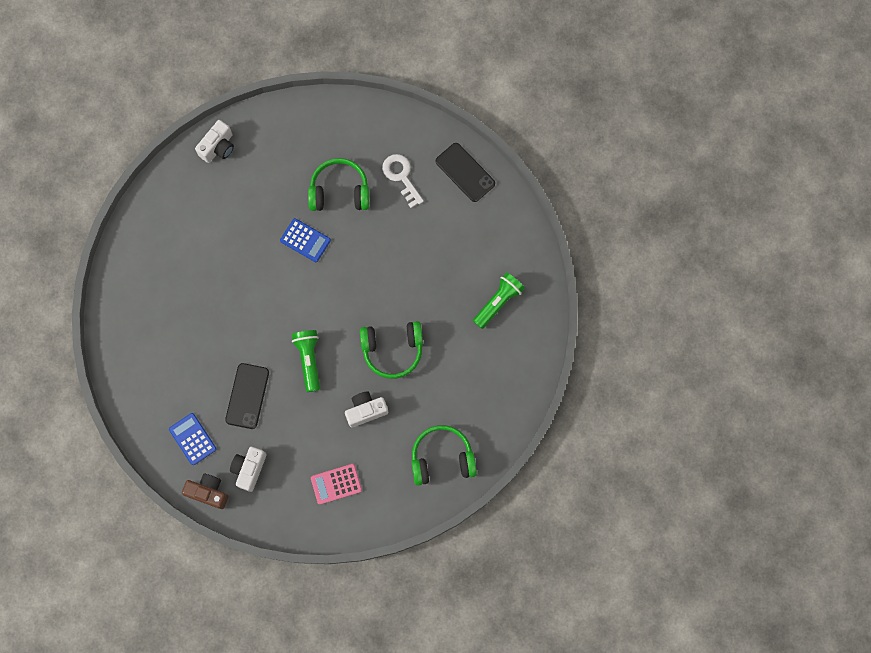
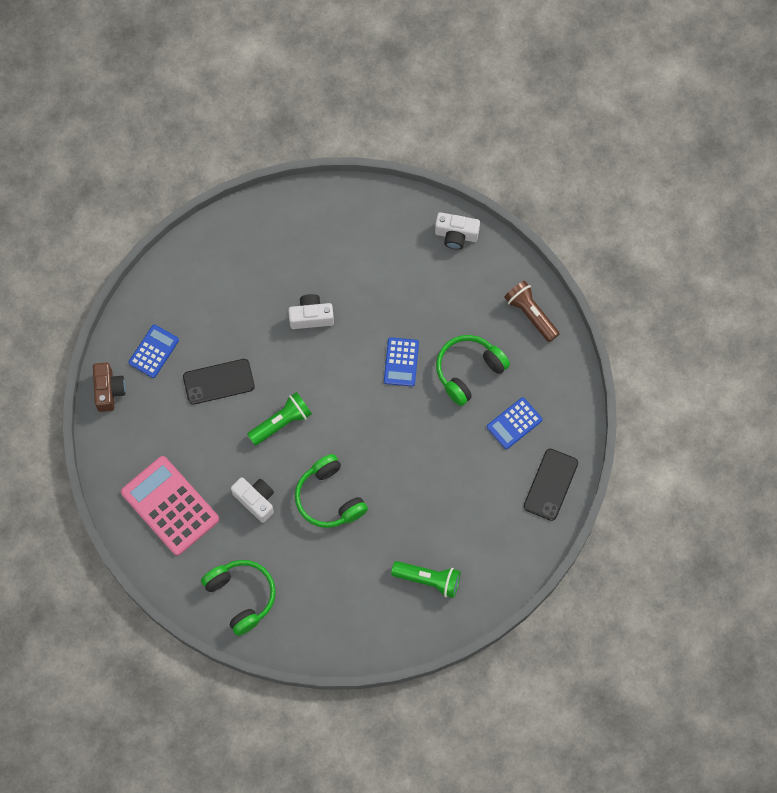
camera: 65 degrees right, 5 degrees down
(249, 469) = (148, 417): white camera -> white camera (311, 317)
(316, 121) = (531, 314): none -> brown flashlight
(336, 484) = (170, 506): pink calculator -> pink calculator, size x1.80
(339, 191) = (468, 371): green headphones -> green headphones turned 105 degrees counterclockwise
(401, 176) = (514, 423): white key -> blue calculator

